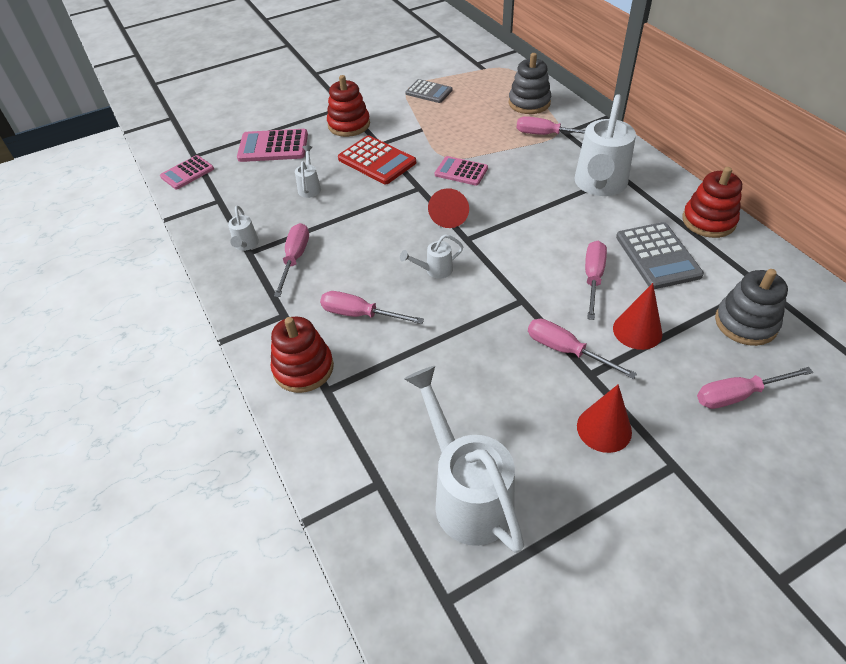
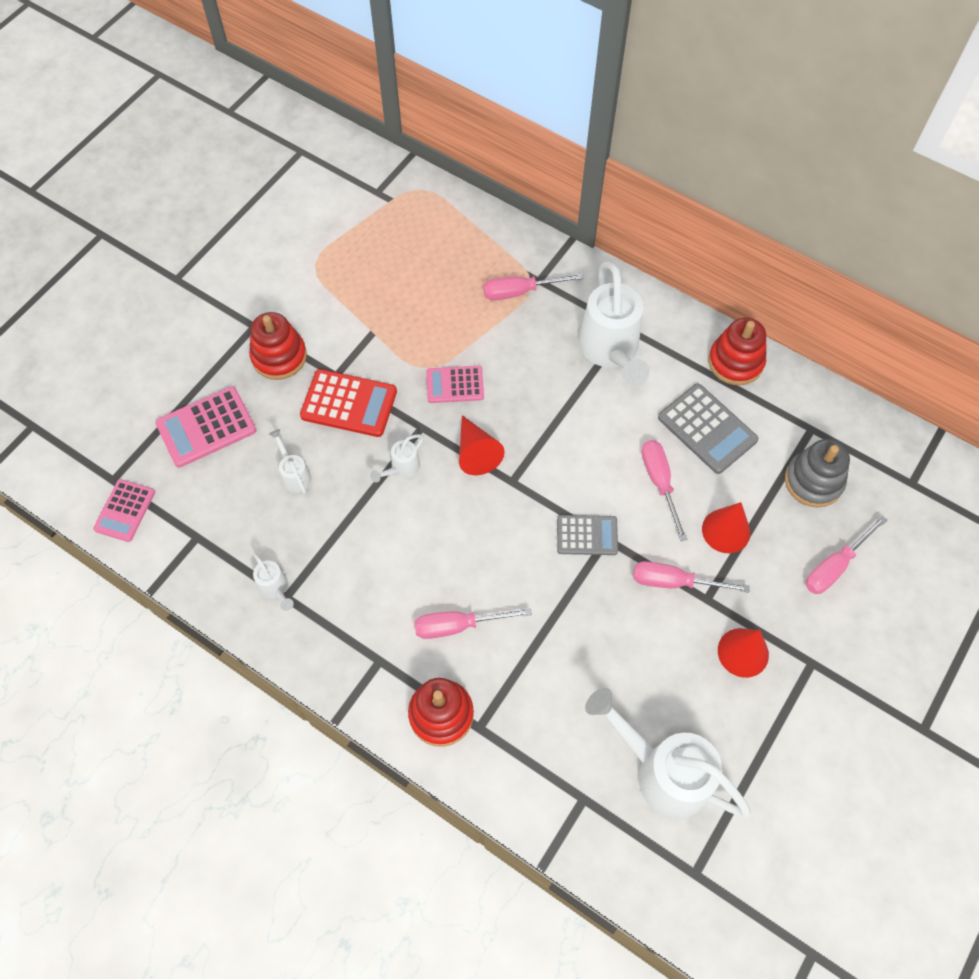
camera: 30 degrees left, 15 degrees up
(295, 259) = (344, 584): pink screwdriver -> none
(429, 92) = (345, 265): grey calculator -> grey calculator (587, 535)
(434, 270) = (501, 537): white watering can -> white watering can (401, 469)
(529, 103) = (475, 244): grey stacking toy -> none

